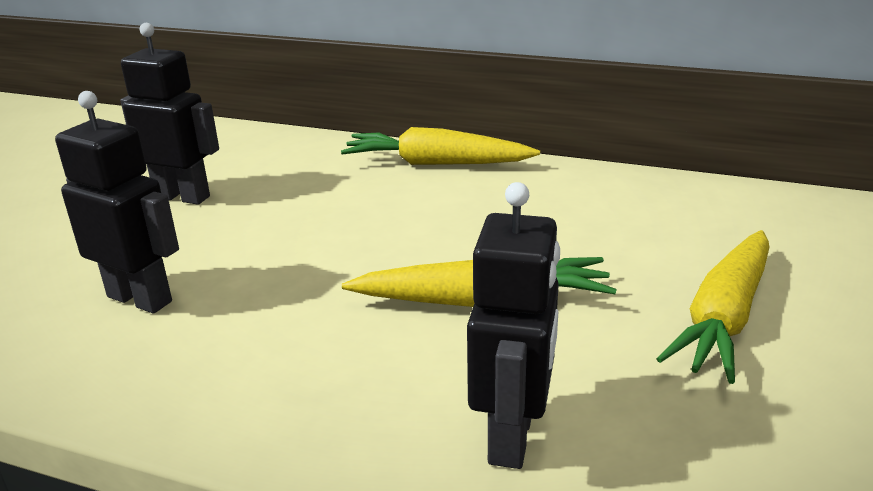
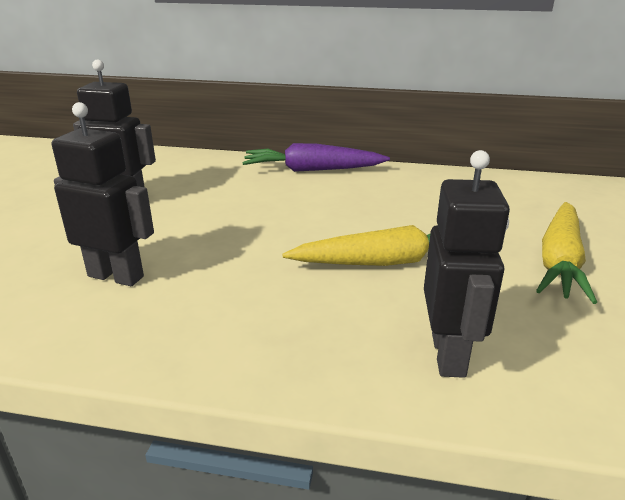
camera: 10 degrees left, 0 degrees up
(436, 163) = (312, 170): yellow carrot -> purple carrot

